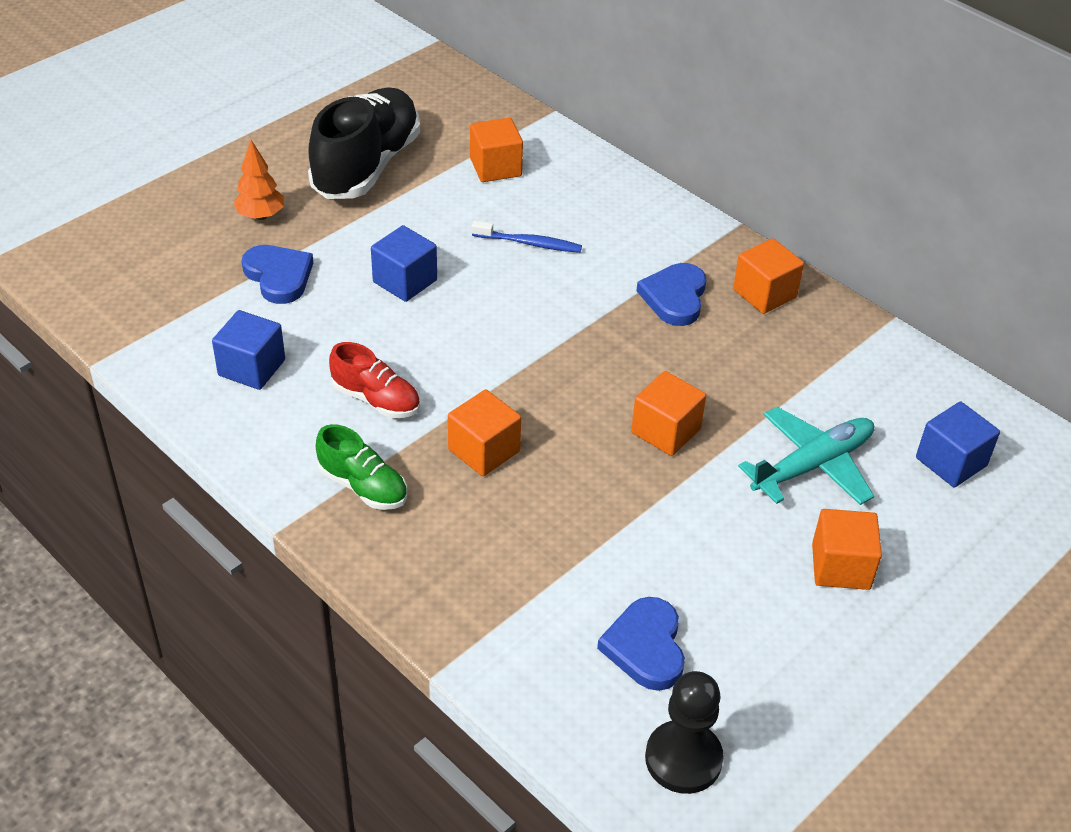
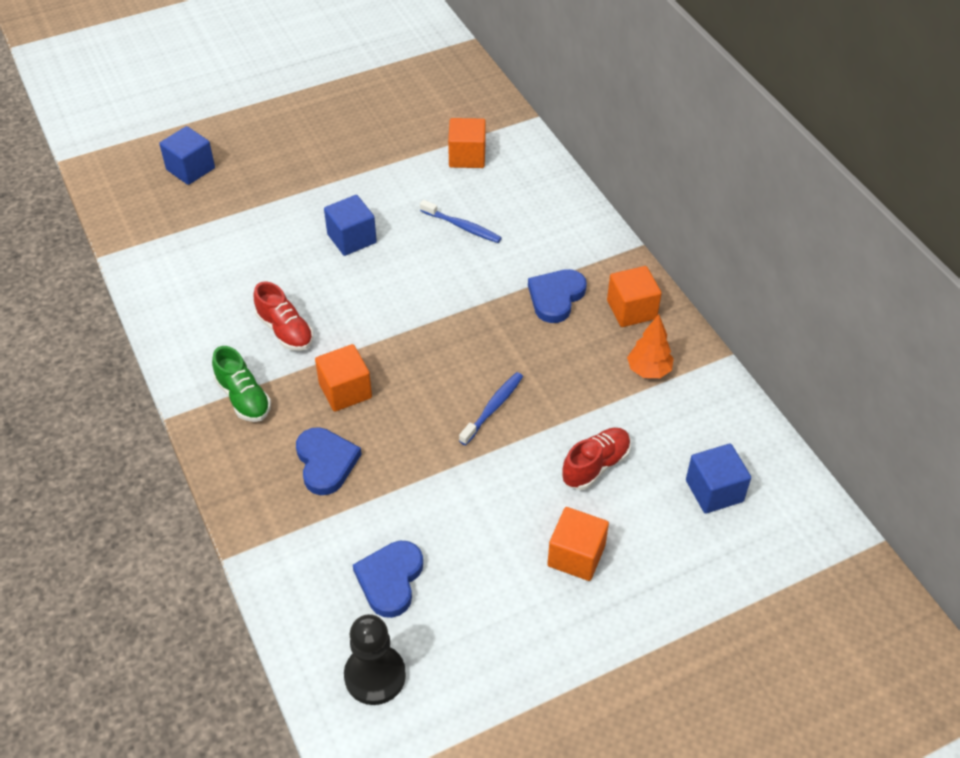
camera: 20 degrees right, 5 degrees up
(252, 368) = (207, 284): blue cube -> blue cube (190, 169)
(261, 216) = (270, 162): orange tree -> orange tree (648, 370)
(279, 276) = (260, 215): blue heart -> blue heart (326, 462)
(367, 166) = (368, 136): black shoe -> none
(665, 431) = (492, 408): orange cube -> blue toothbrush
(812, 466) = (595, 466): turquoise plane -> red shoe

